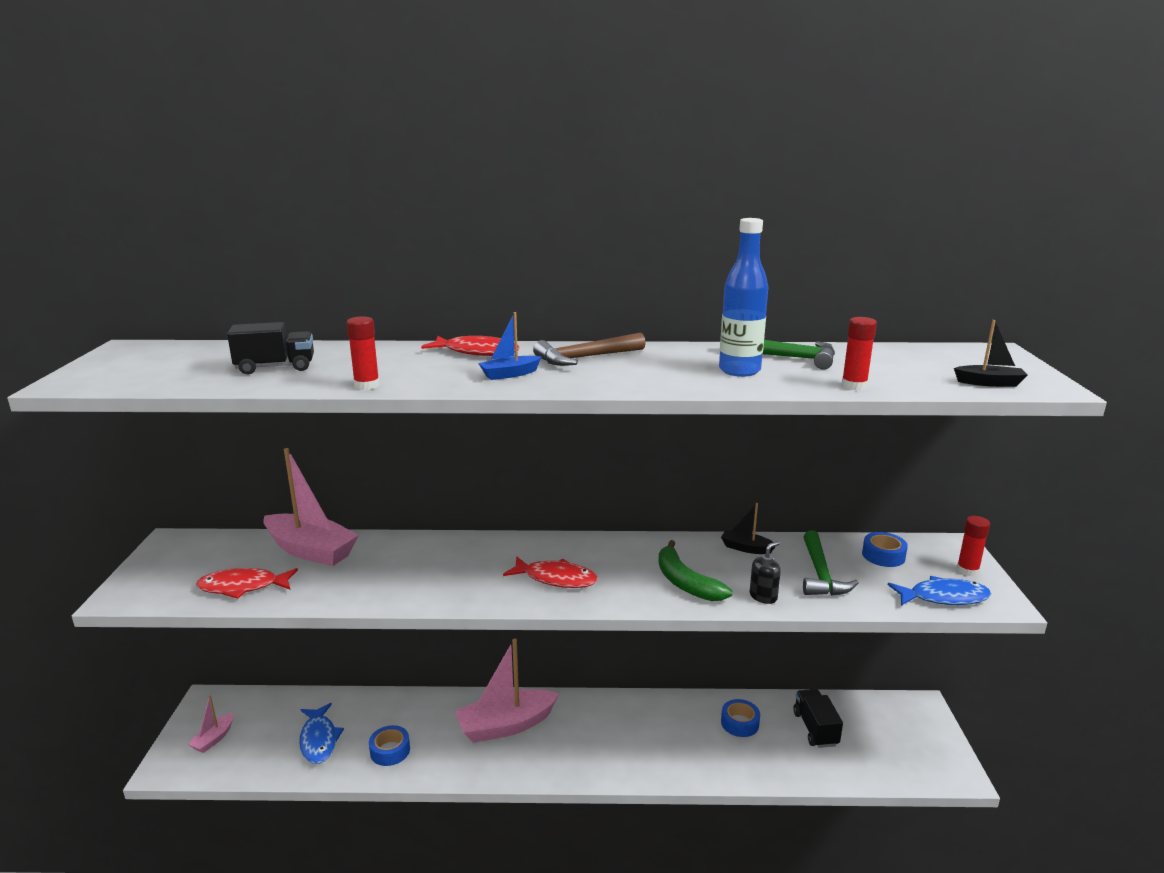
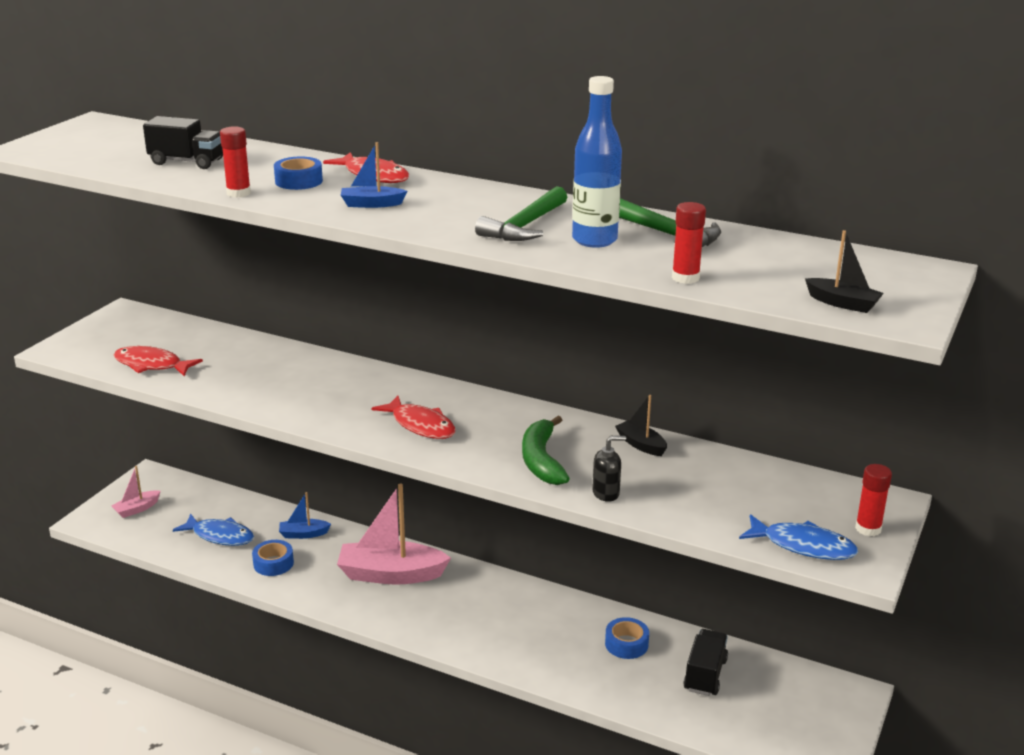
camera: 25 degrees right, 5 degrees up
(311, 550) = (229, 347): pink boat -> none
(319, 740) = (220, 536): blue fish -> blue fish turned 75 degrees counterclockwise
(400, 712) = (303, 534): none -> blue boat
(585, 358) = (464, 199): brown hammer -> none
(820, 574) = (692, 489): green hammer -> green hammer (525, 226)
(883, 555) = (787, 490): blue tape -> blue tape (299, 181)

